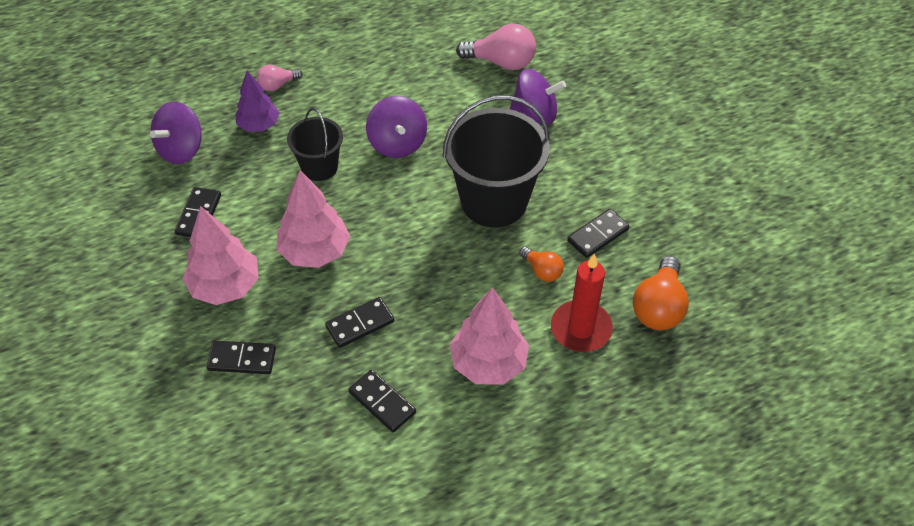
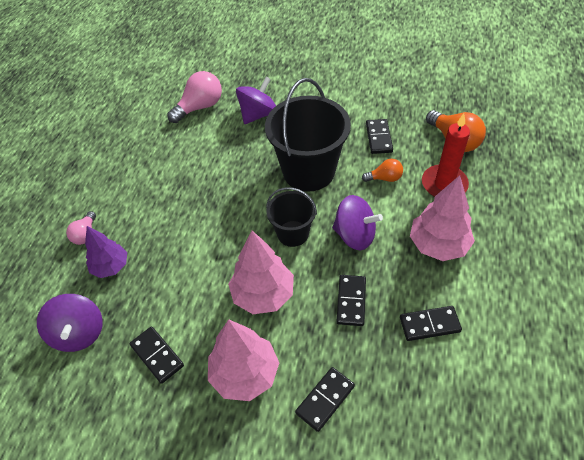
camera: 50 degrees left, 0 degrees up
(319, 167) = (188, 250): black bucket -> black bucket (293, 233)
(397, 143) = (212, 194): purple spinning top -> purple spinning top (355, 235)

